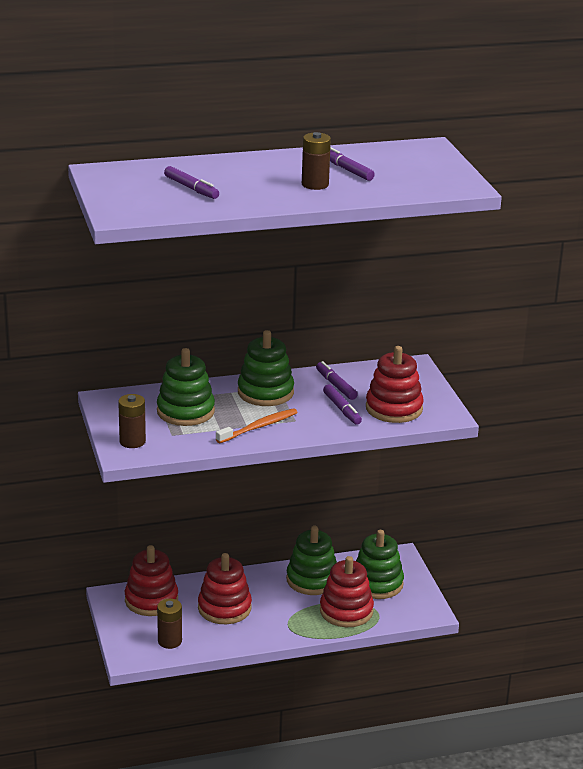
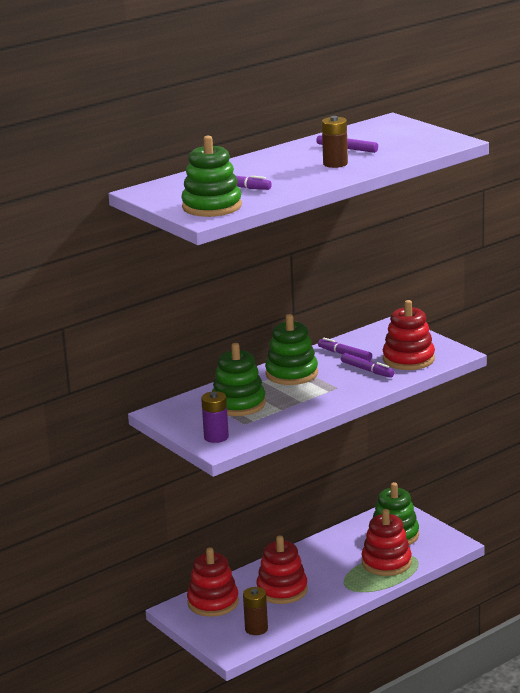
camera: 20 degrees left, 5 degrees down
(132, 441) = (216, 437): brown battery -> purple battery
(258, 427) = (312, 400): orange toothbrush -> none
(312, 580) = (338, 547): green stacking toy -> green stacking toy (212, 206)

